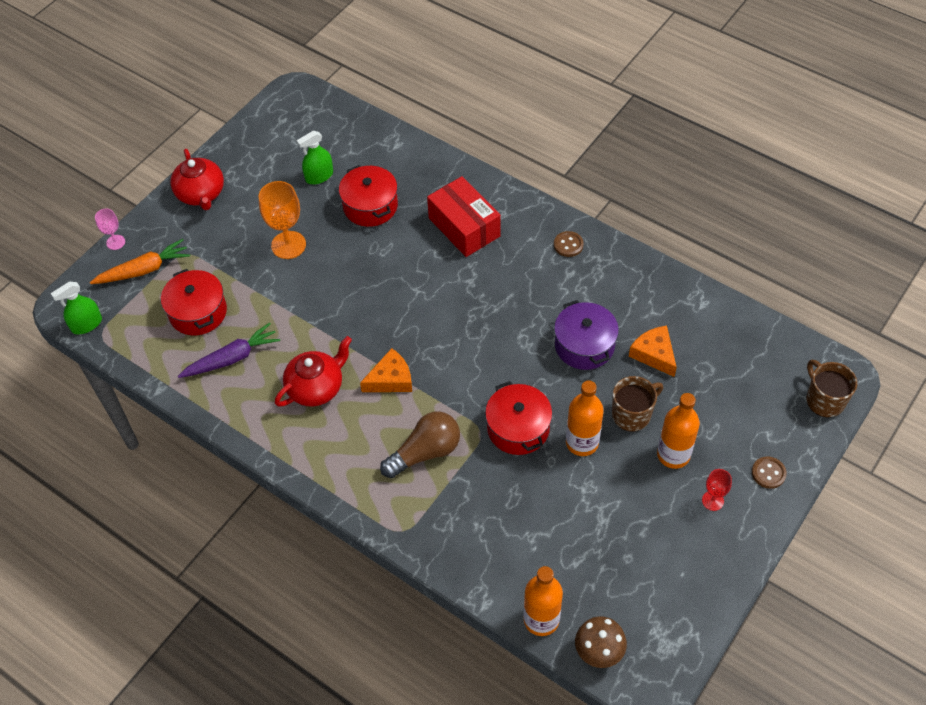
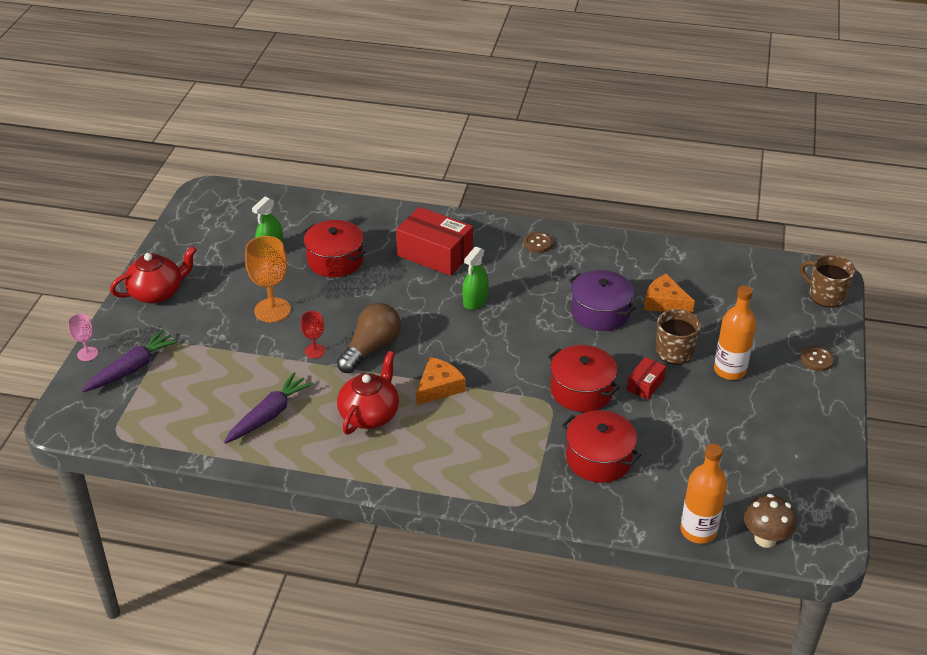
camera: 25 degrees left, 15 degrees down
(86, 324) = (95, 430): green spray bottle -> green spray bottle (475, 301)
(144, 270) = (132, 368): orange carrot -> purple carrot
(198, 312) = (210, 387): red pot -> red pot (599, 459)
(201, 194) = (157, 292): red teapot -> red teapot turned 75 degrees counterclockwise
(425, 452) = (508, 434): brown light bulb -> brown light bulb (371, 348)
(582, 442) = (645, 384): orange bottle -> red box
(712, 501) = (785, 393): red goblet -> red goblet (315, 351)

